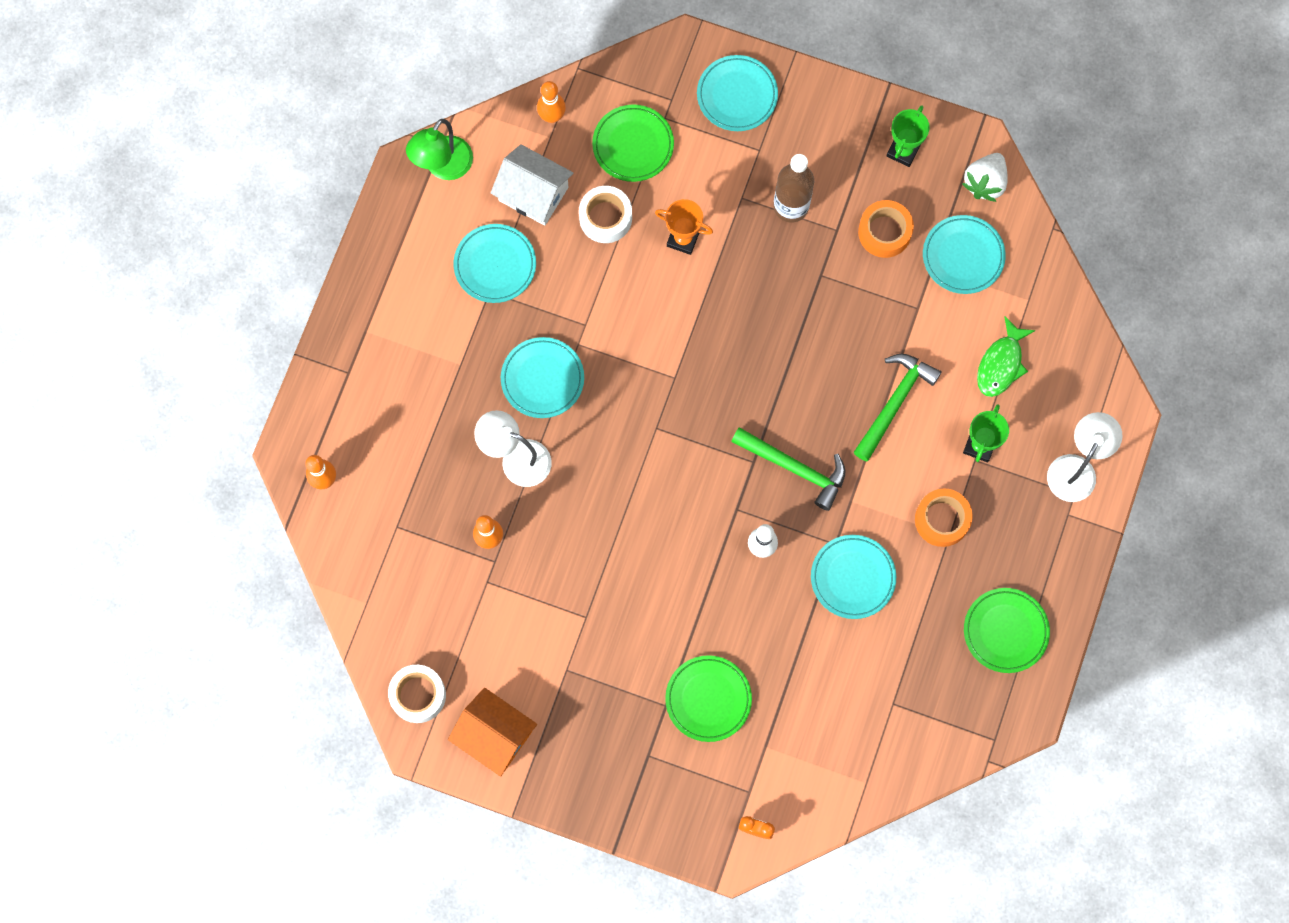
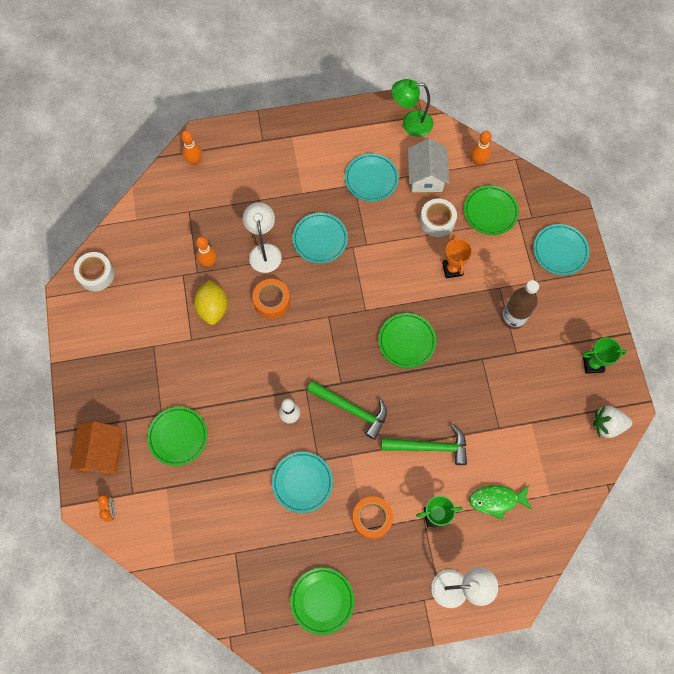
camera: 60 degrees right, 5 degrees down
(494, 735) = (93, 327): orange house -> orange house (102, 452)
(559, 567) = (213, 308): none -> yellow lemon
(746, 351) = (406, 341): none -> green plate
(795, 468) = (351, 409): green hammer -> green hammer turned 60 degrees counterclockwise
(884, 232) = (534, 381): orange tape -> orange tape (272, 301)
(963, 256) = (551, 437): turquoise plate -> none

